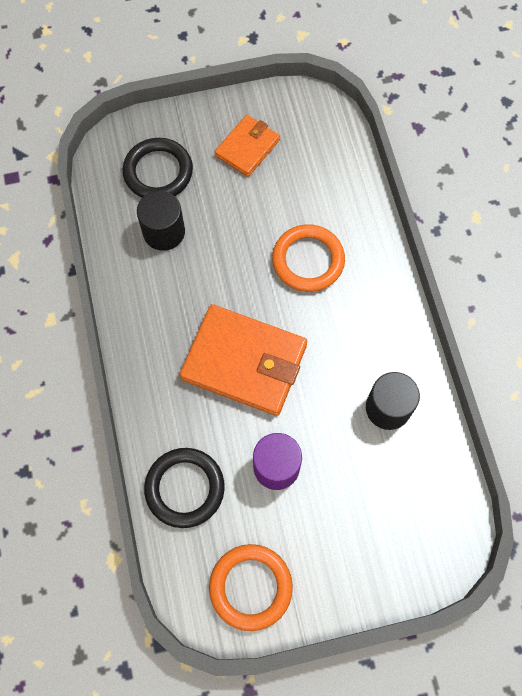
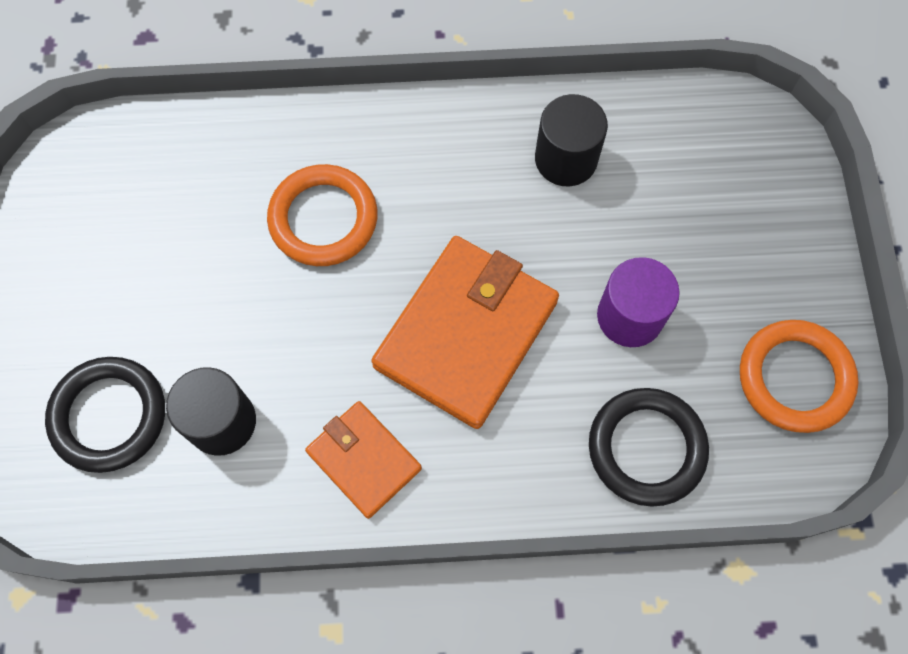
camera: 80 degrees left, 0 degrees up
(247, 148) = (107, 271): orange wallet -> orange wallet (364, 460)

